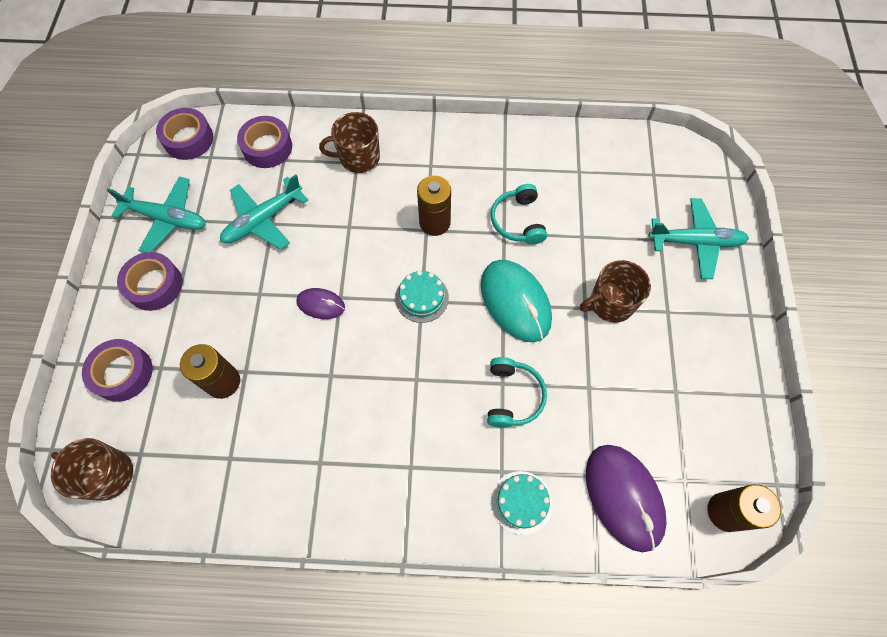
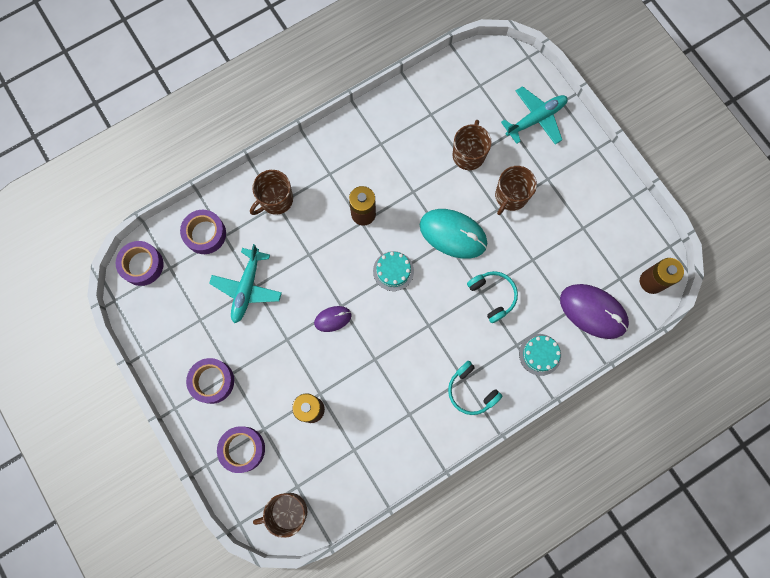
camera: 35 degrees left, 10 degrees up
(167, 219) = (179, 332): turquoise plane -> none
(518, 221) = (416, 177): turquoise headphones -> turquoise headphones (471, 391)
(592, 233) = (468, 154): none -> brown mug

